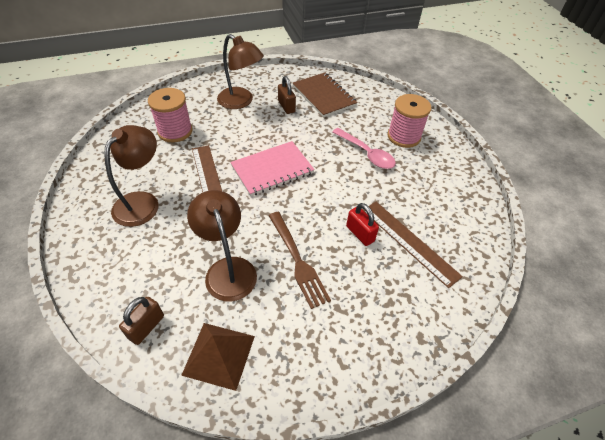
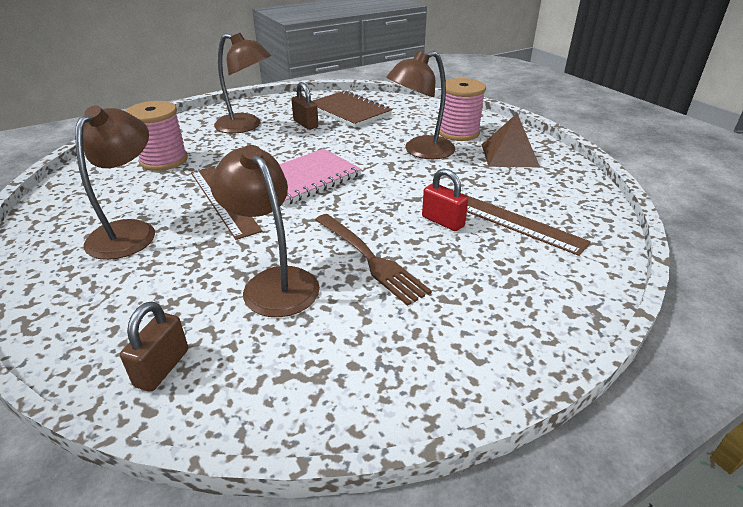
camera: 10 degrees left, 15 degrees down
(219, 355) = (288, 381): brown pyramid -> brown pyramid (509, 155)
(366, 153) = (420, 151): pink spoon -> brown lamp

